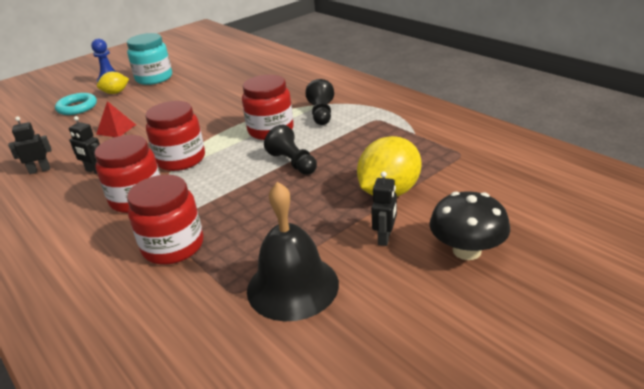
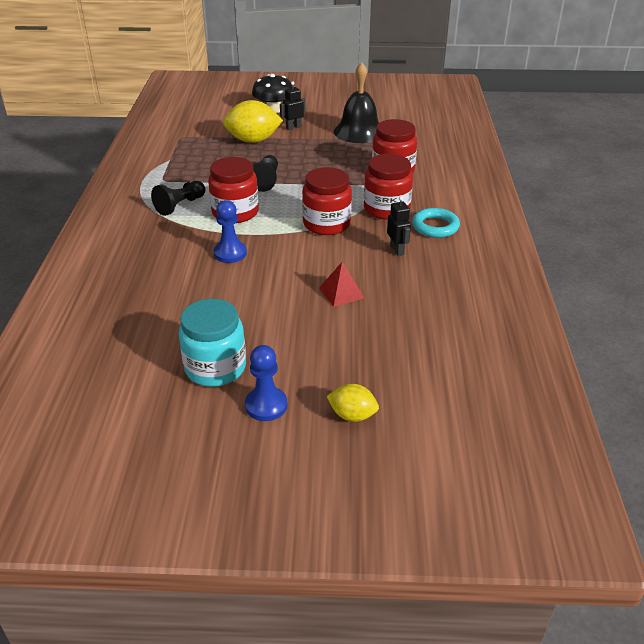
camera: 140 degrees left, 5 degrees up
(39, 170) = (441, 278): black robot -> none
(77, 107) = (349, 365): turquoise ring -> turquoise ring (435, 226)
(115, 93) = (285, 366): yellow lemon -> yellow lemon (352, 415)
(227, 111) = (230, 253): none -> blue pawn

